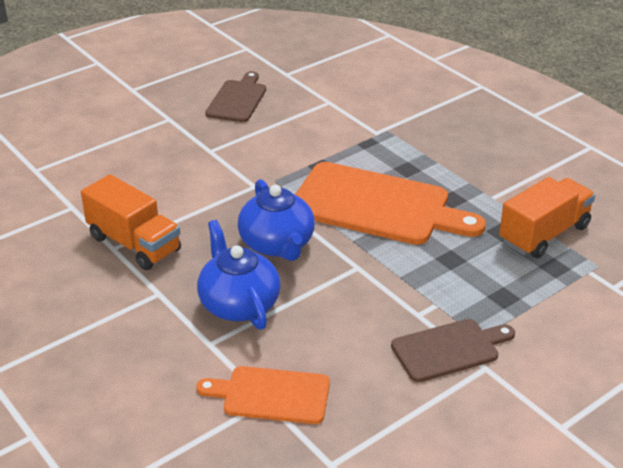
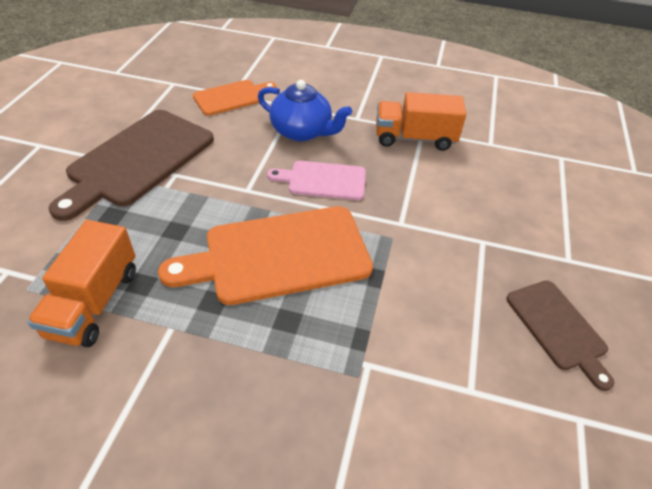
camera: 140 degrees right, 10 degrees up
(277, 244) = (323, 180): blue teapot -> pink cutting board
(449, 349) = (138, 160): brown cutting board -> brown cutting board, size x1.79

